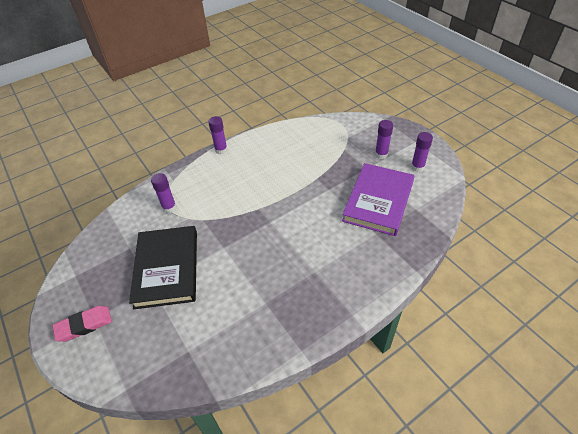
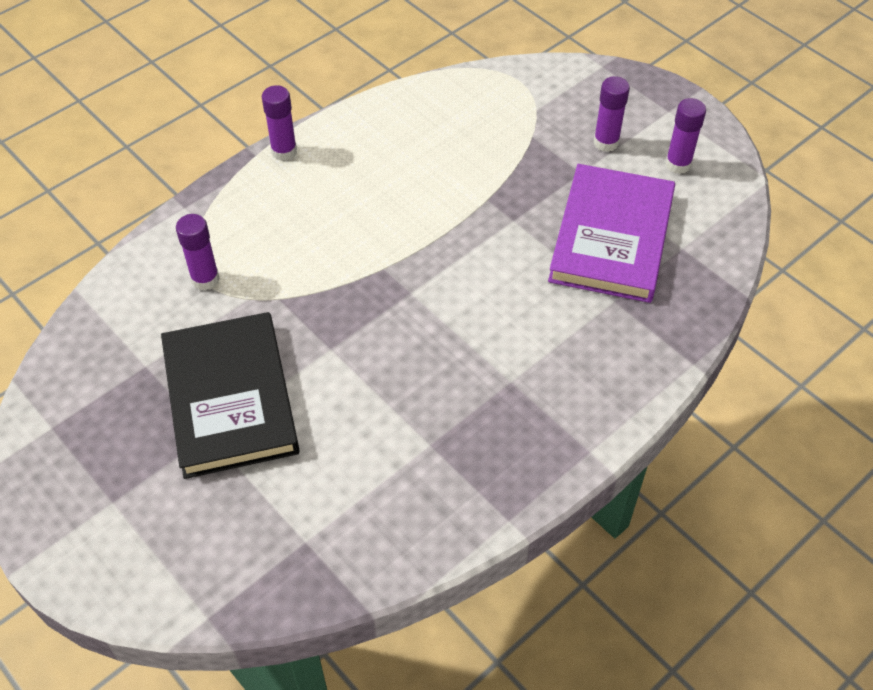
camera: 10 degrees left, 5 degrees up
(84, 325) = (97, 516): pink eraser -> none

